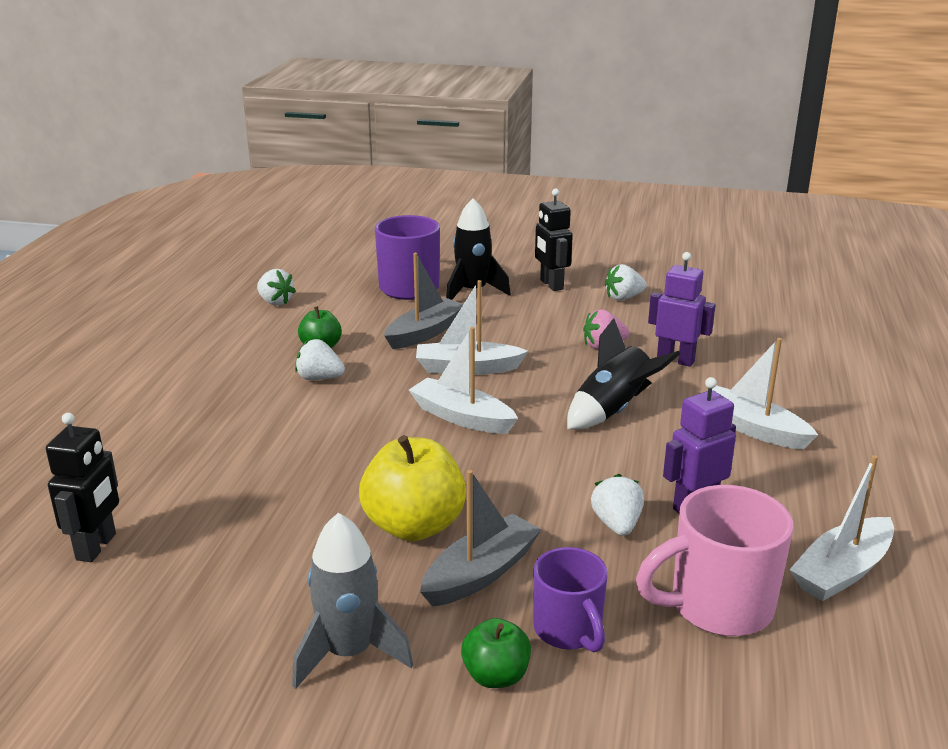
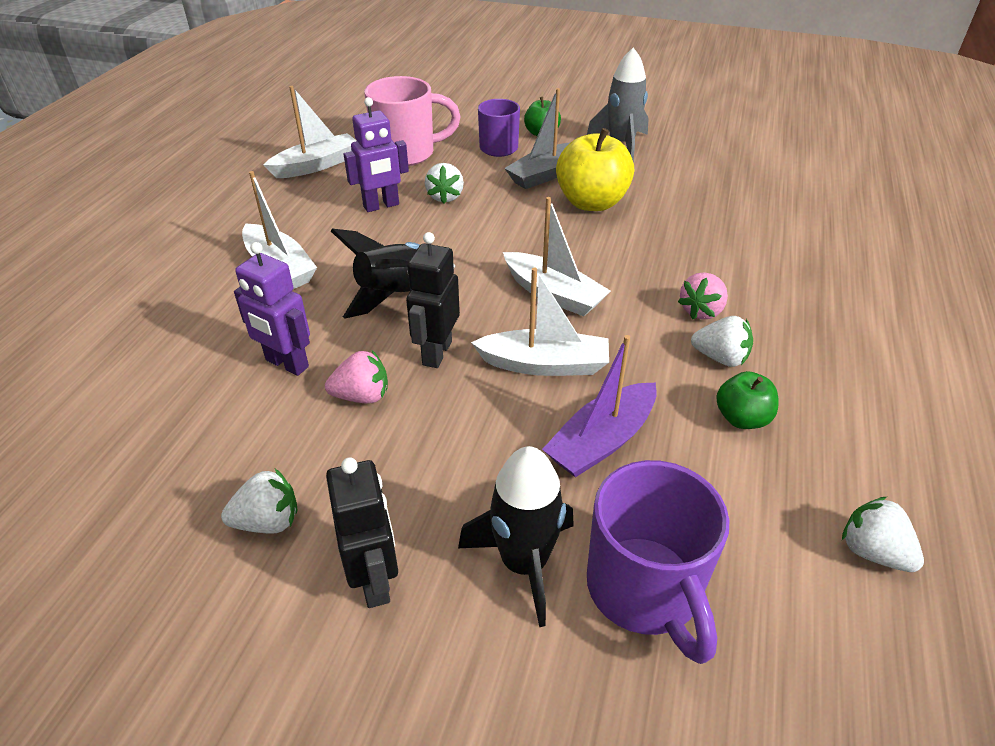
camera: 175 degrees left, 15 degrees up
(97, 547) = (814, 200): black robot -> black robot (436, 353)
(320, 410) = (701, 311): none -> pink strawberry
(425, 333) = (601, 441): grey boat -> purple boat

